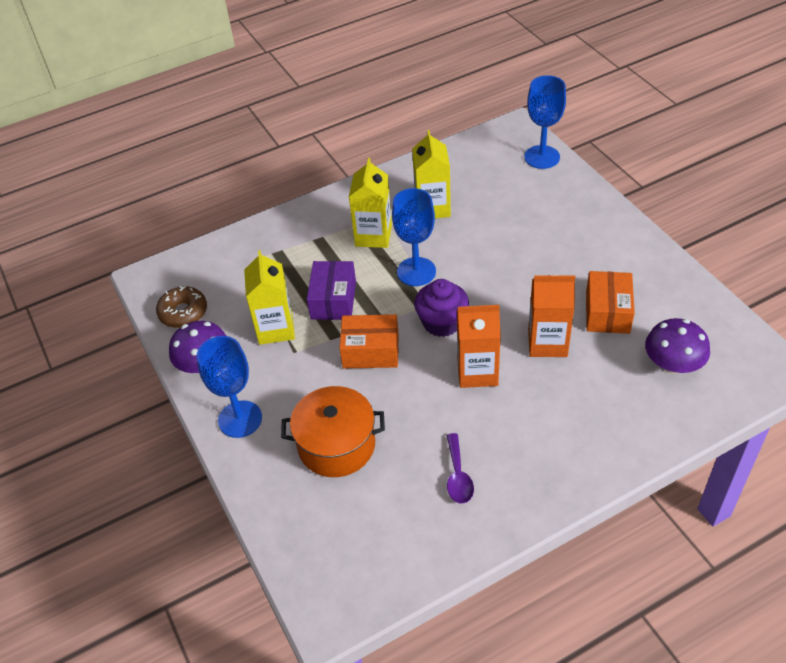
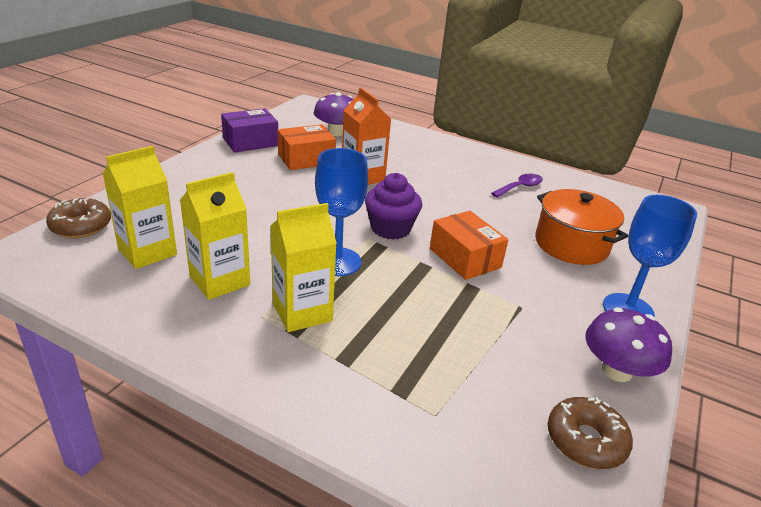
camera: 130 degrees left, 15 degrees down
(275, 328) = (511, 334): yellow carton -> yellow carton (147, 252)
(333, 300) = (429, 306): purple box -> purple box (250, 142)
(477, 372) = (424, 199): orange carton -> none
(542, 157) = (81, 226): blue goblet -> brown donut

